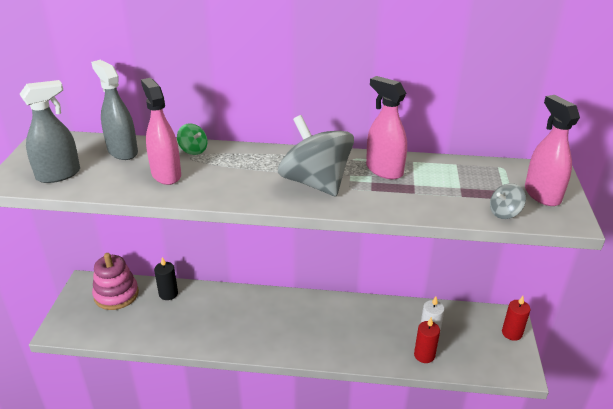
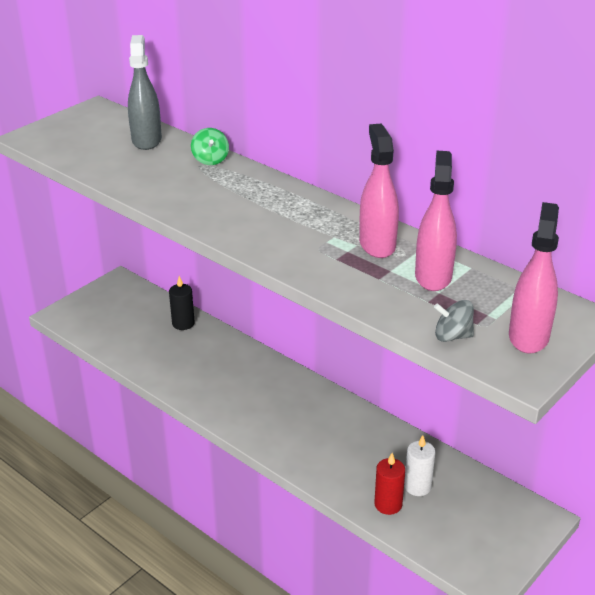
camera: 35 degrees right, 0 degrees up
(59, 174) = (72, 144): grey spray bottle -> none
(116, 294) = (136, 304): pink stacking toy -> none
(166, 174) = (159, 174): pink spray bottle -> pink spray bottle (433, 276)
(315, 183) = (288, 231): grey spinning top -> none
(512, 333) = (523, 535): red candle -> none

